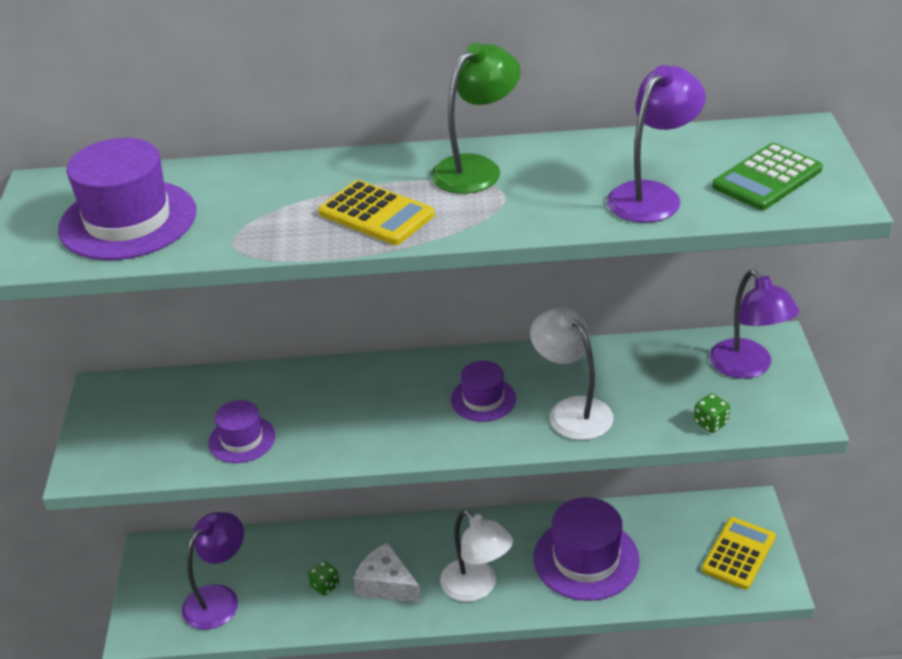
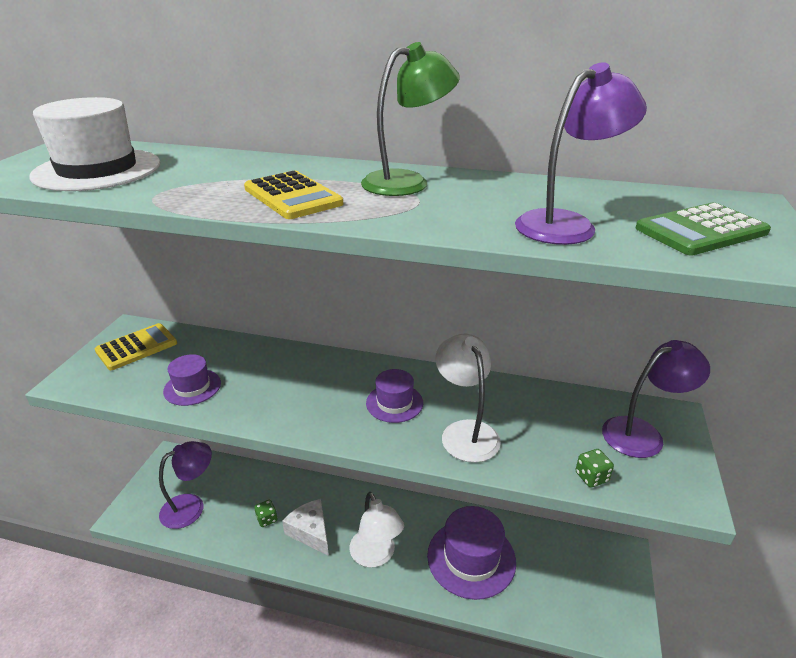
camera: 15 degrees right, 5 degrees down
(128, 220) = (97, 170): purple hat -> white hat
(738, 554) = (603, 593): yellow calculator -> yellow calculator (137, 347)
(748, 367) = (642, 433): purple lamp -> purple lamp turned 105 degrees counterclockwise

